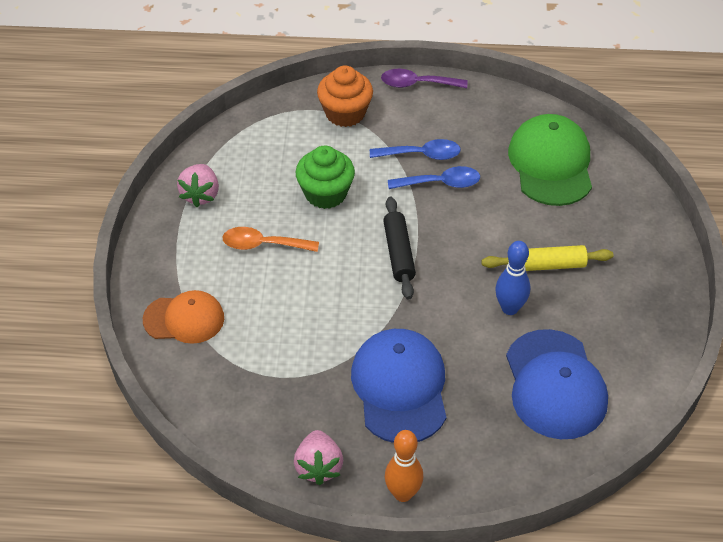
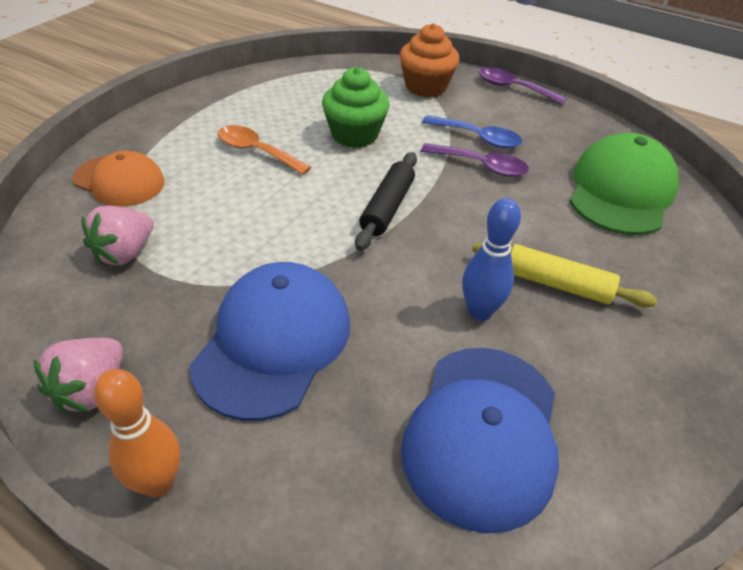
camera: 25 degrees right, 5 degrees down
(200, 195) = (239, 98): pink strawberry -> pink strawberry (125, 253)
(441, 183) = (481, 166): blue spoon -> purple spoon

